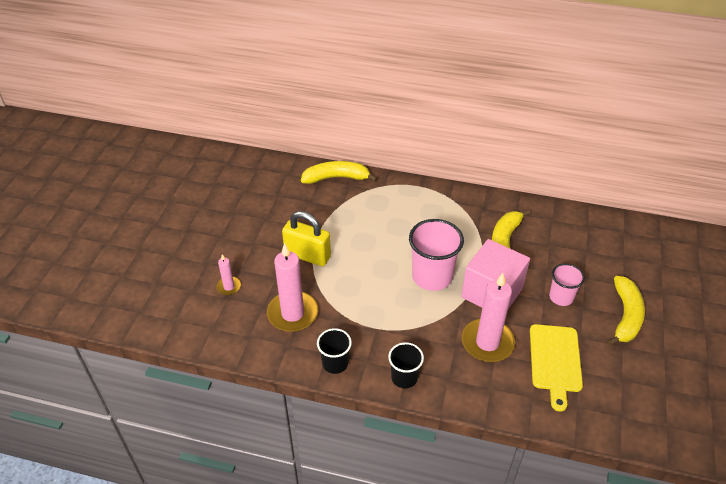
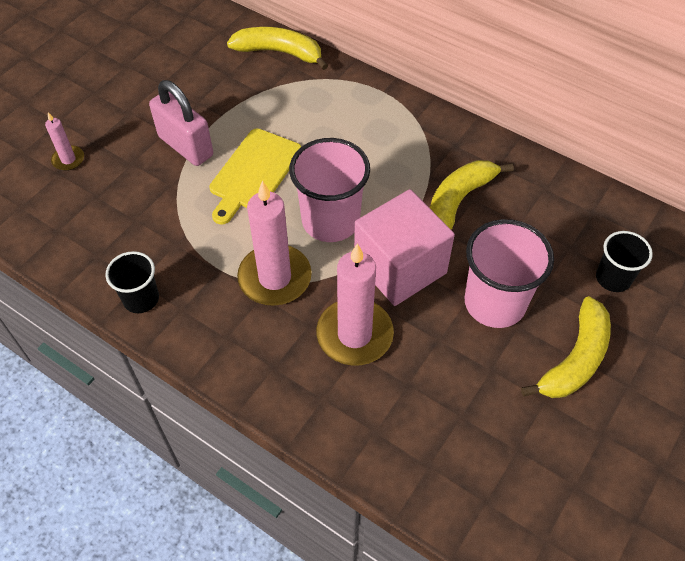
camera: 20 degrees right, 10 degrees up
(292, 313) = (125, 217): pink candle -> pink candle (275, 278)
(307, 255) = (186, 146): yellow padlock -> pink padlock
(404, 377) = (217, 346): black cup -> black cup (613, 278)
(555, 361) = (434, 391): yellow cutting board -> yellow cutting board (254, 173)
(561, 297) = (495, 303): pink cup -> pink cup, size x1.71

